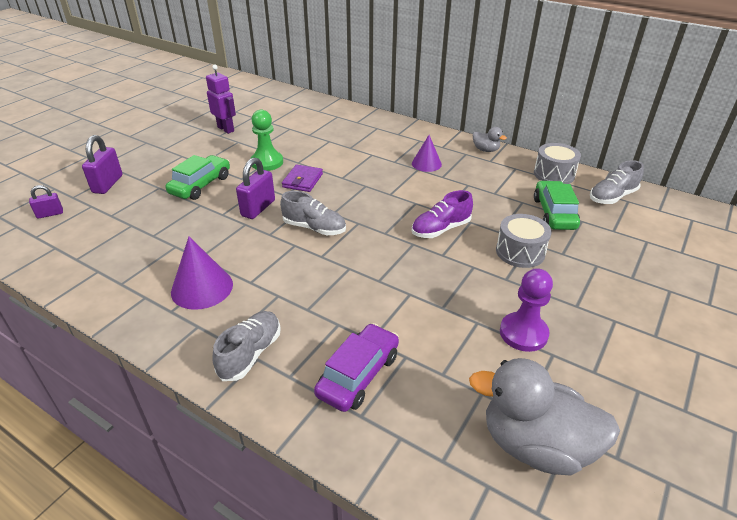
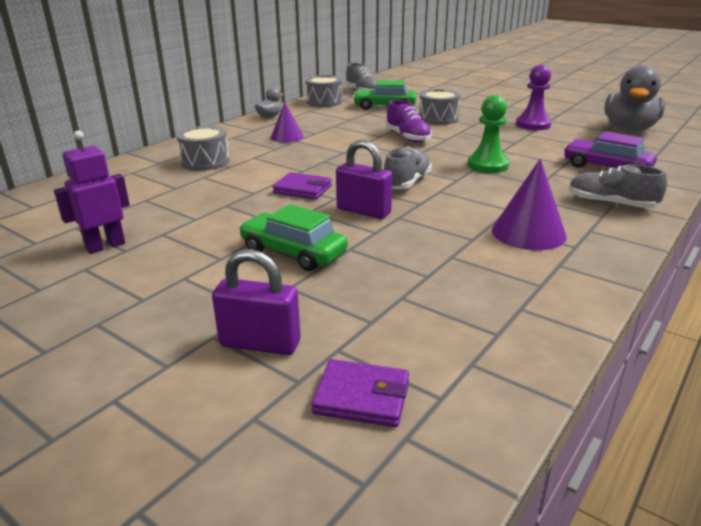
camera: 85 degrees left, 10 degrees down
(50, 214) = (362, 397): purple padlock -> purple wallet
(267, 162) = (244, 210): green pawn -> green pawn (487, 165)
(360, 137) = (205, 161): none -> grey drum

